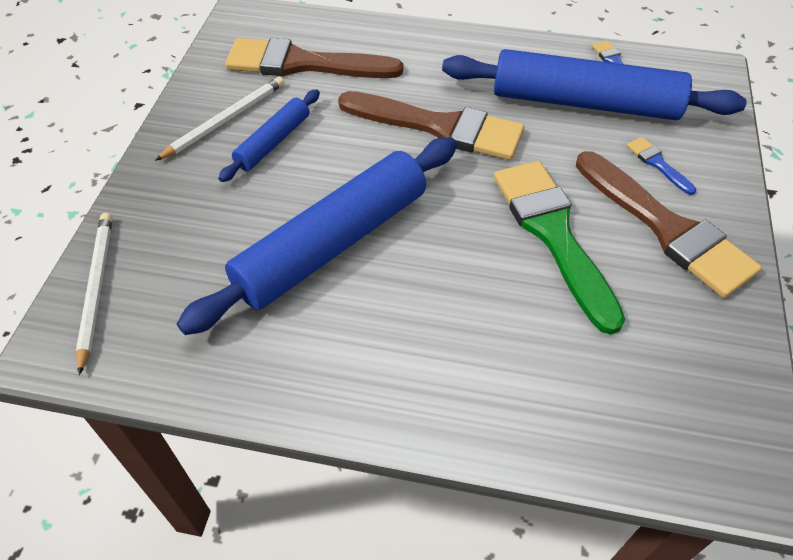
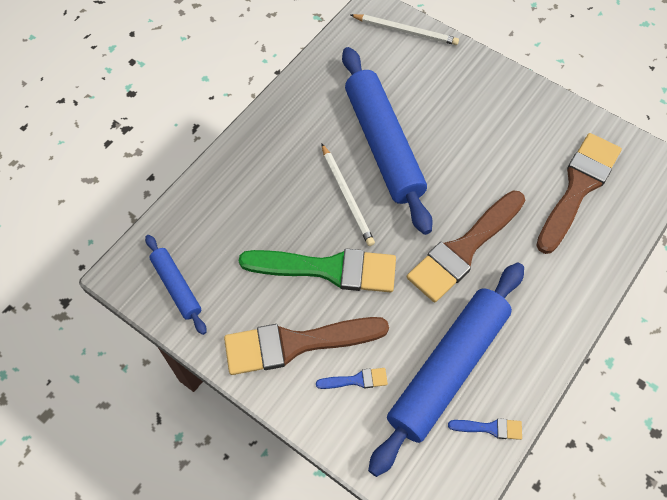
camera: 115 degrees right, 10 degrees up
(225, 120) = (528, 121): white pencil -> white pencil (347, 196)
(273, 142) = (492, 142): blue rolling pin -> blue rolling pin (176, 287)

